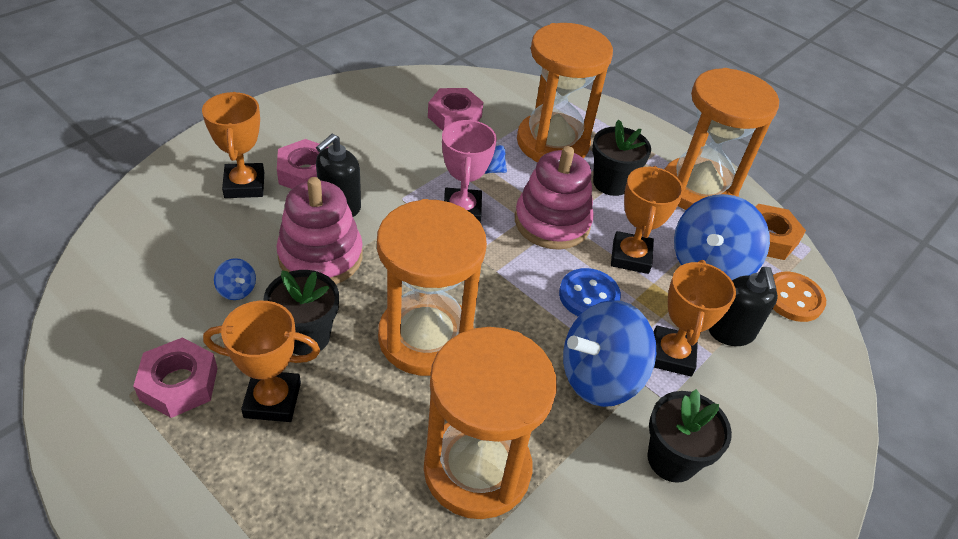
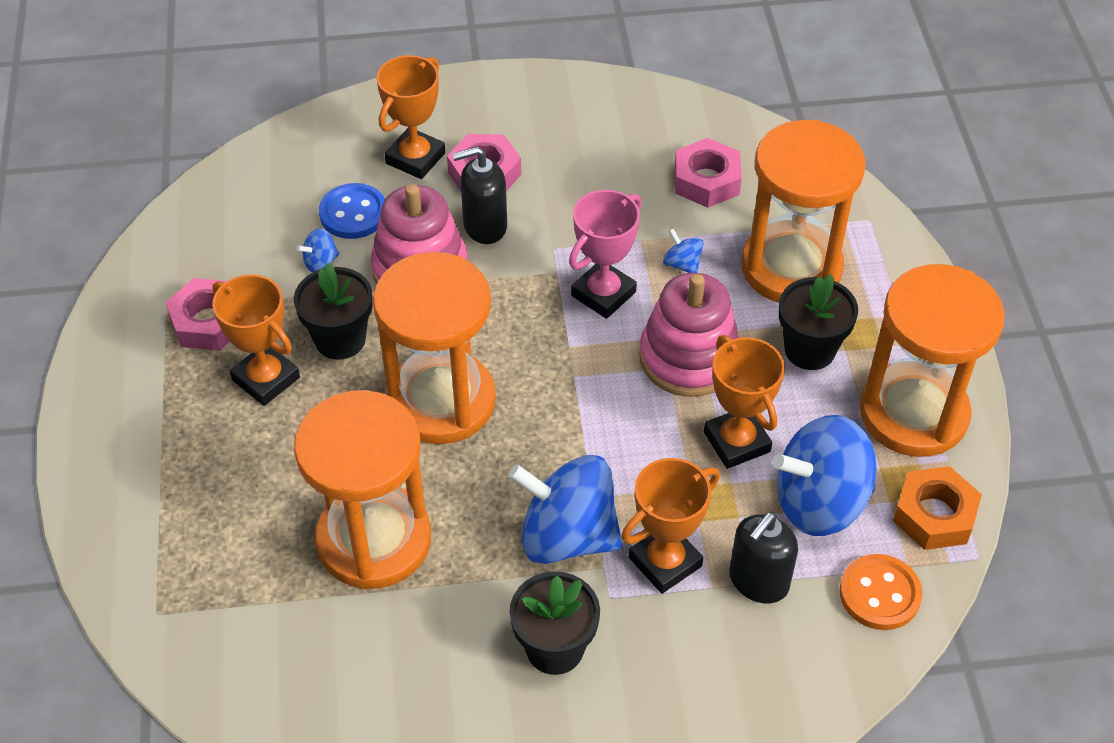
camera: 45 degrees right, 5 degrees up
(237, 290) = (320, 263): blue spinning top -> blue spinning top turned 60 degrees clockwise
(589, 296) = (643, 455): blue button -> blue button (353, 213)
(630, 256) = (736, 442): orange trophy -> orange trophy turned 75 degrees counterclockwise

